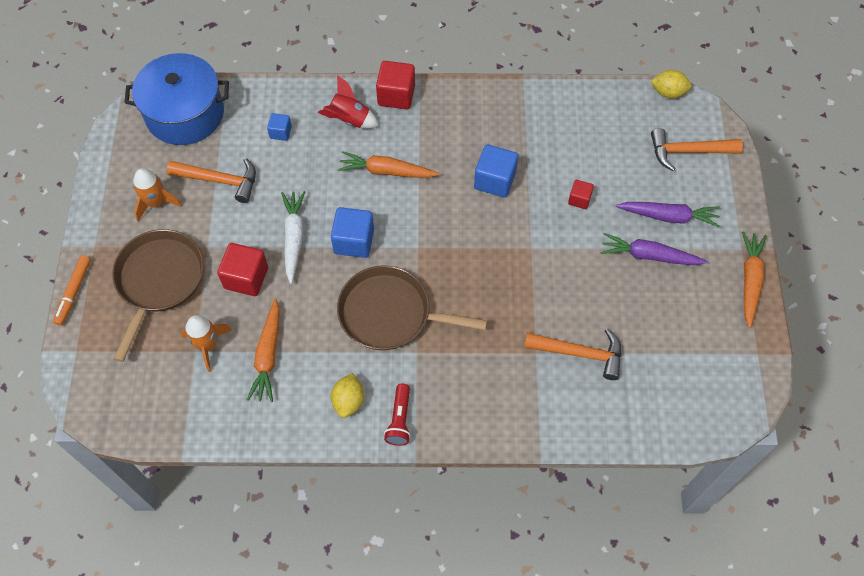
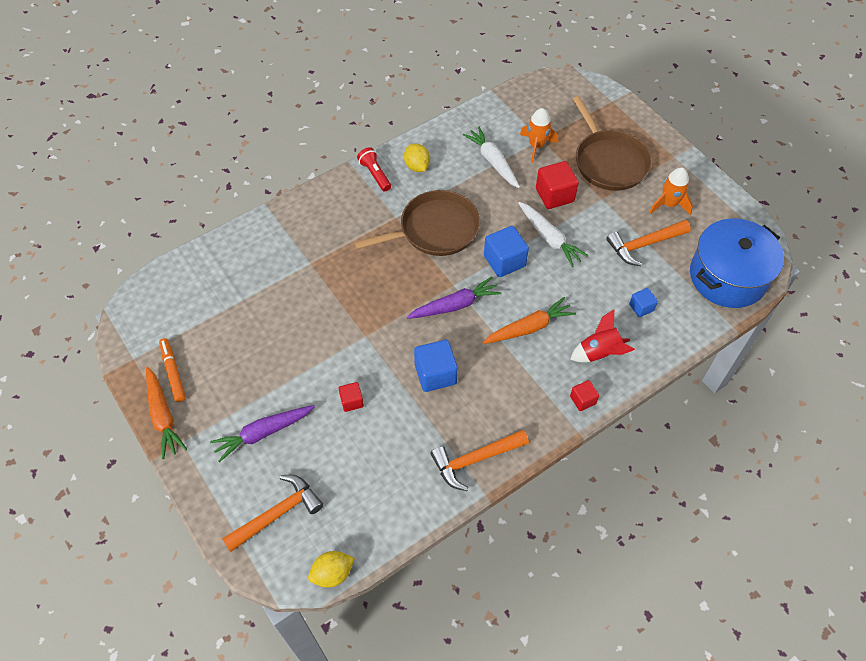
camera: 145 degrees right, 5 degrees down
(74, 292) = (652, 126): orange marker -> orange marker (173, 372)
(268, 355) = (493, 161): orange carrot -> white carrot
(396, 95) = (582, 400): red cube -> red cube, size x0.56
(580, 353) = (276, 280): orange hammer -> orange hammer (475, 459)
(649, 255) = (262, 387): purple carrot -> purple carrot (455, 305)

